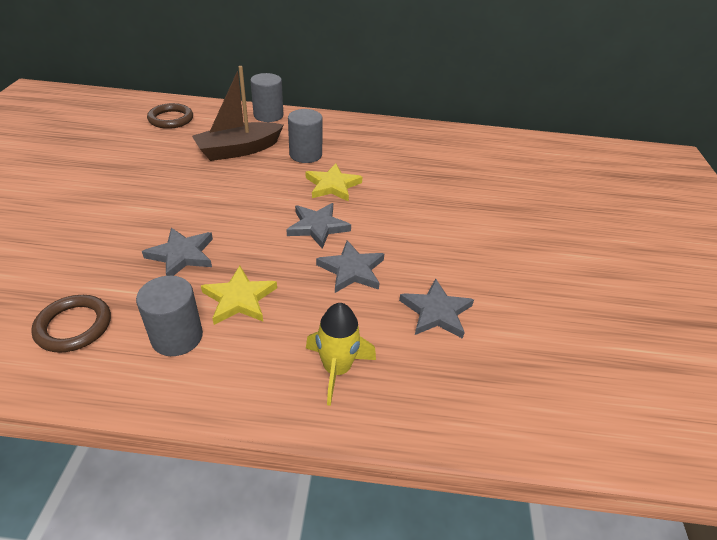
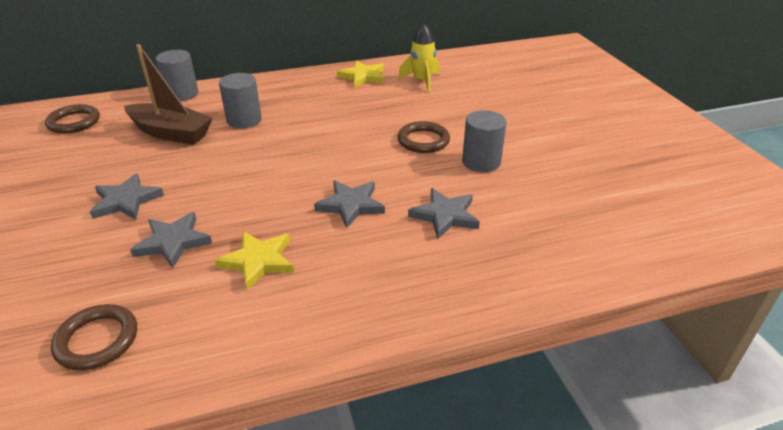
camera: 20 degrees left, 5 degrees down
(177, 337) = (216, 313): grey cylinder -> grey cylinder (481, 162)
(239, 150) = (171, 133): brown boat -> brown boat turned 105 degrees counterclockwise
(317, 227) = (296, 179): grey star -> grey star (126, 201)
(332, 185) = (288, 140): yellow star -> yellow star (362, 77)
(337, 369) = (386, 287): yellow rocket -> yellow rocket (422, 81)
(459, 223) = (423, 140): none -> brown ring

